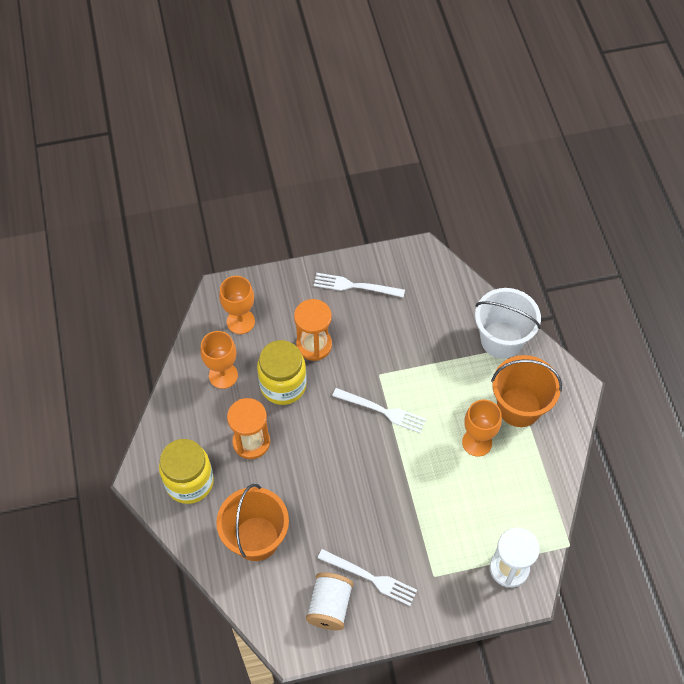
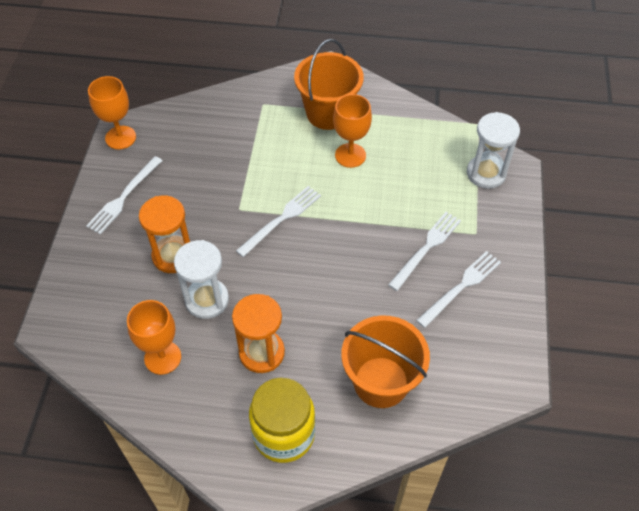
camera: 70 degrees left, 5 degrees down
(240, 321) = (102, 319): orange goblet -> orange goblet (120, 137)
(283, 385) = (207, 300): yellow jar -> white hourglass
(329, 606) = (481, 333): white spool -> none
(399, 537) = (426, 248): none -> white fork
(501, 339) = (252, 102): white bucket -> none

